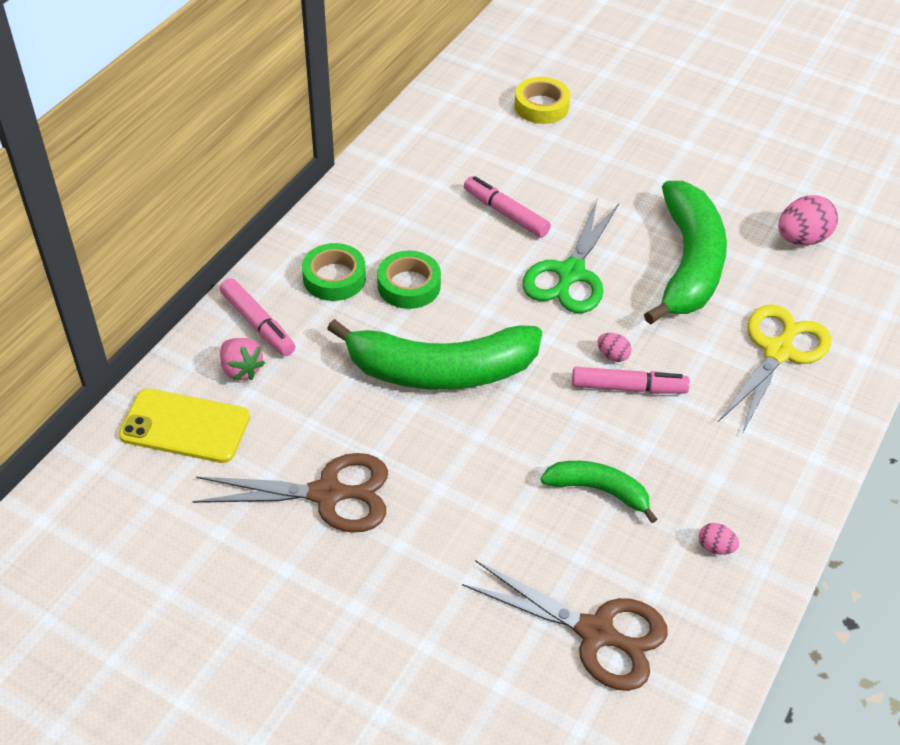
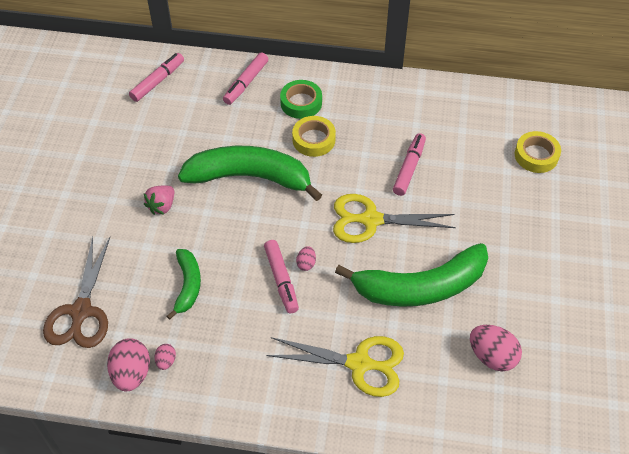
camera: 70 degrees right, 5 degrees up
(185, 426) = (158, 81): yellow phone -> pink marker
(241, 369) = (208, 88): pink strawberry -> pink strawberry (162, 206)
(328, 494) = (135, 157): brown scissors -> none
(409, 285) = (314, 140): green tape -> yellow tape
(440, 370) = (250, 177): green banana -> green banana turned 120 degrees clockwise
(570, 274) = (370, 220): green scissors -> yellow scissors
(723, 593) = (132, 373): none -> pink egg

